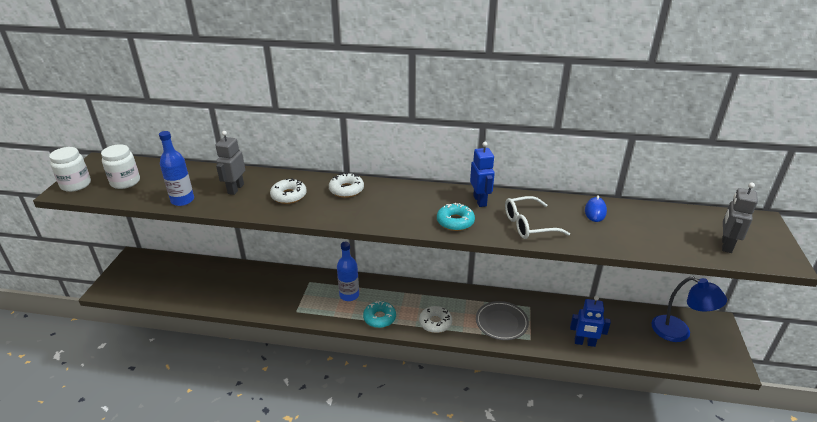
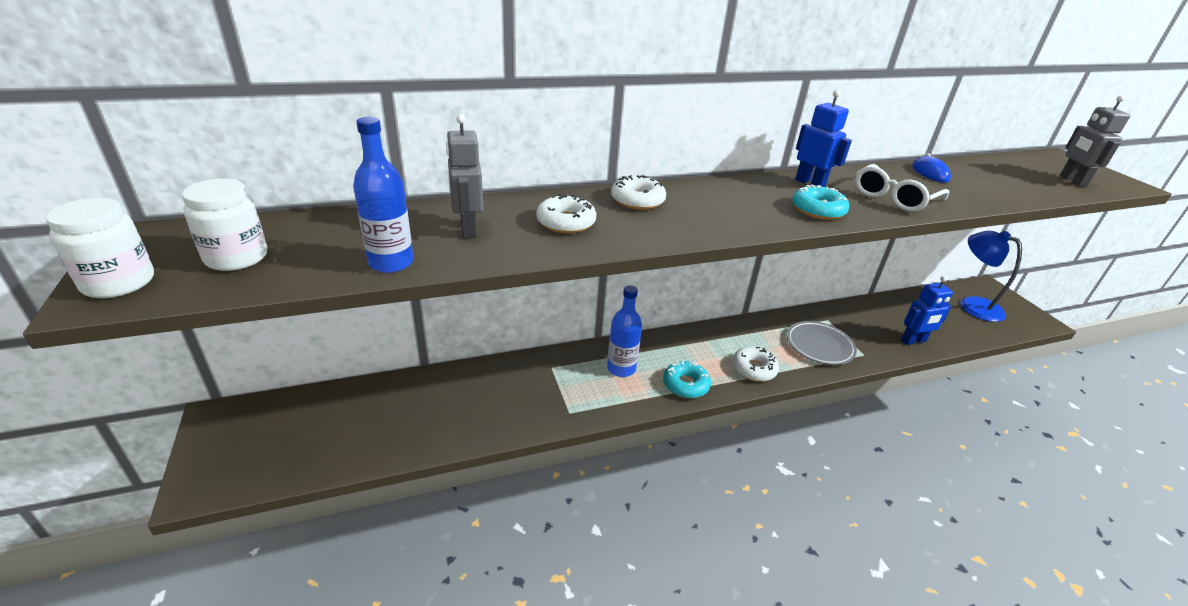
camera: 30 degrees left, 0 degrees up
(679, 332) = (972, 305): blue lamp -> blue lamp turned 135 degrees counterclockwise

